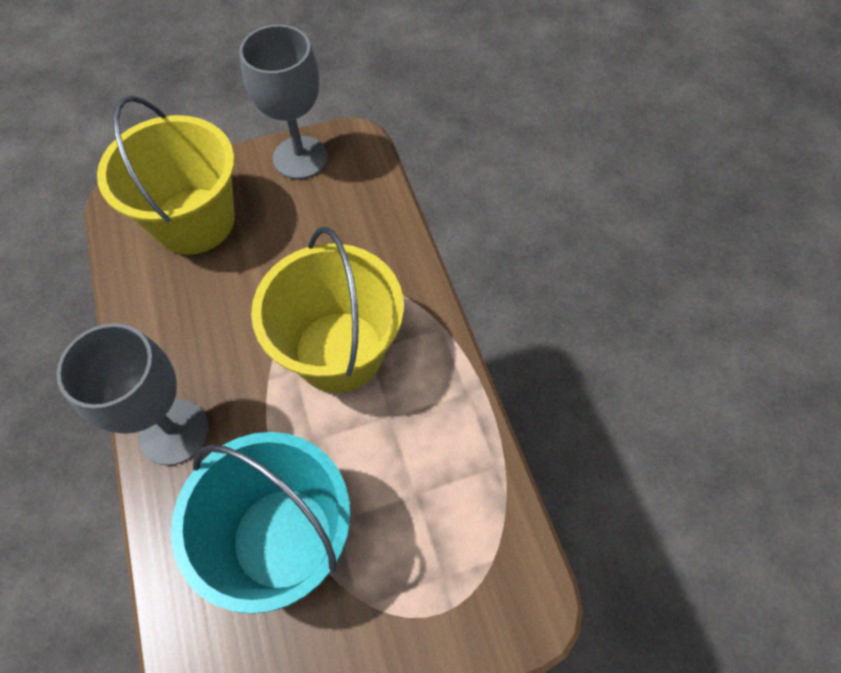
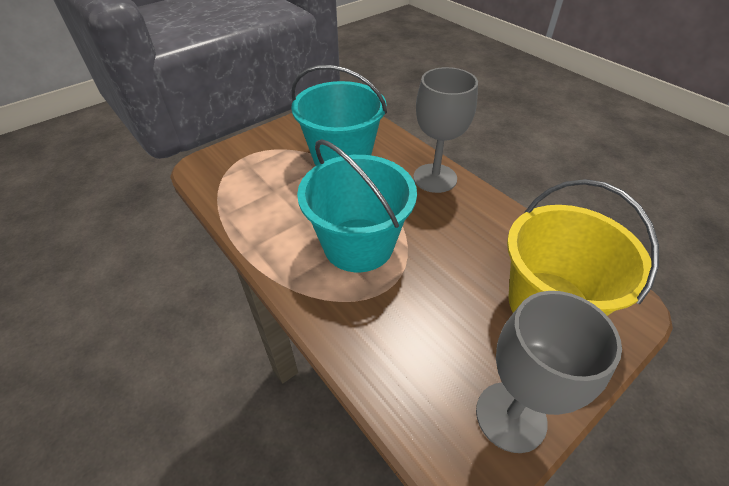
camera: 160 degrees right, 15 degrees down
(339, 351) = (358, 244): yellow bucket -> turquoise bucket

